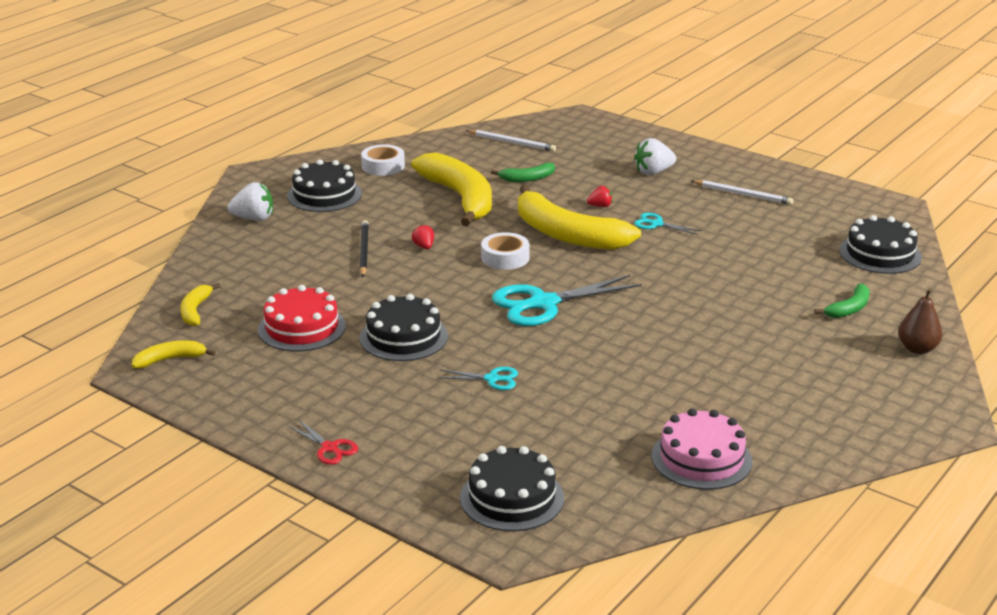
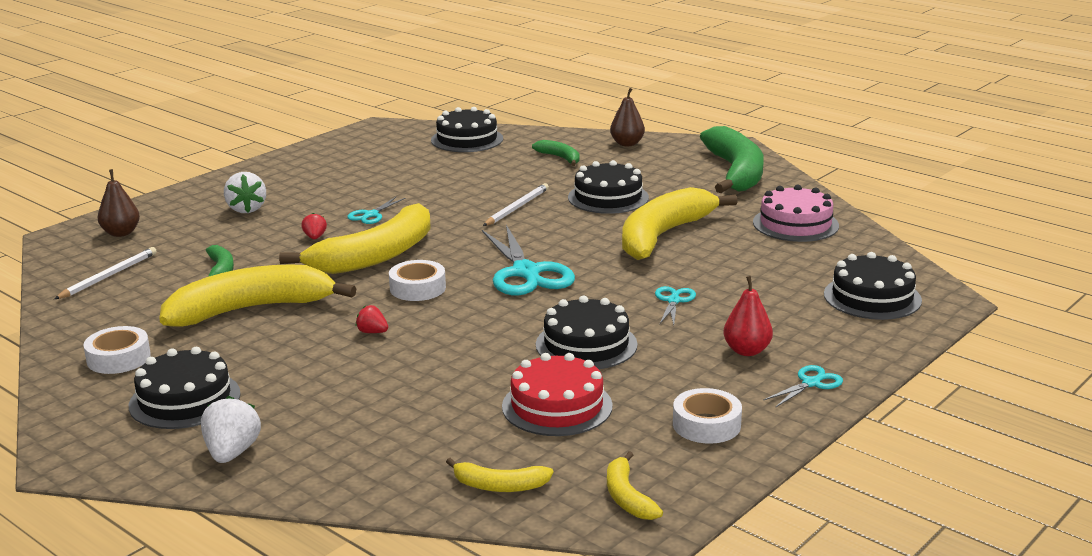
camera: 85 degrees left, 5 degrees down
(265, 393) = (706, 425): none -> white tape
(330, 448) = (811, 383): red scissors -> turquoise scissors
(364, 251) = (368, 369): black pencil -> none
(391, 416) = (747, 351): none -> red pear
(424, 246) = (372, 332): red strawberry -> red strawberry turned 45 degrees clockwise
(591, 134) = (121, 233): none -> brown pear
(647, 373) = (663, 235): none -> yellow banana
(741, 340) = (608, 197): none -> black cake
(743, 194) = (324, 176): white pencil -> white pencil (517, 207)
(852, 422) = (736, 173): none -> green banana

